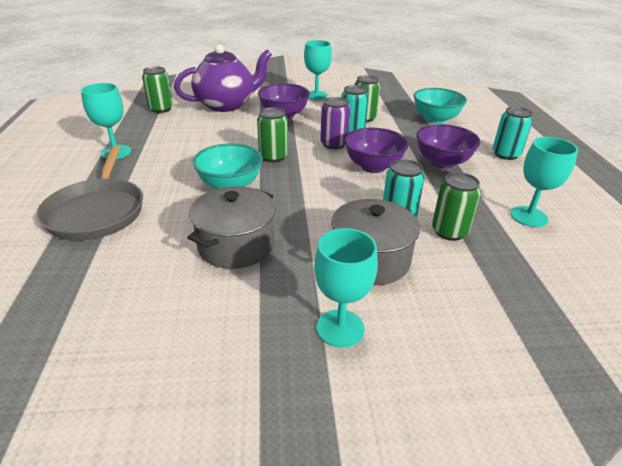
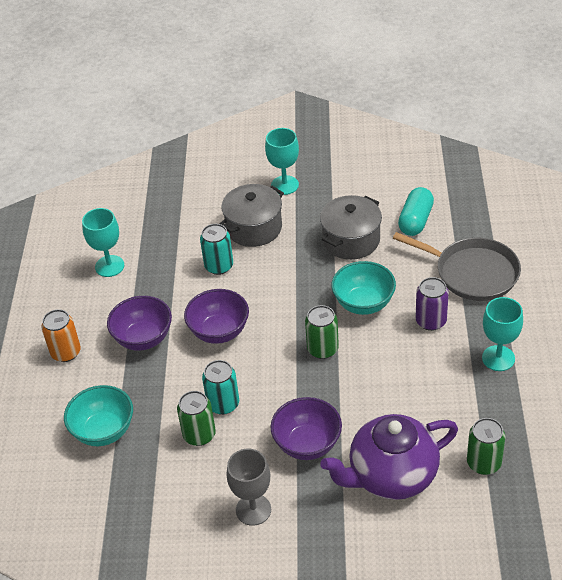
camera: 170 degrees left, 10 degrees up
(97, 211) = (473, 273): grey pan -> grey pan turned 120 degrees clockwise
(139, 270) = (415, 221): none -> turquoise capsule
(316, 95) = (253, 510): turquoise goblet -> grey goblet
(333, 144) = (252, 373): purple can -> purple can (431, 321)
(449, 231) = (184, 251): green can -> none
(505, 154) = (66, 352): turquoise can -> orange can

